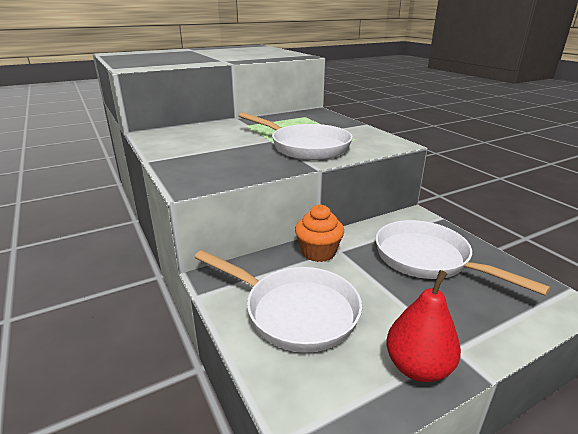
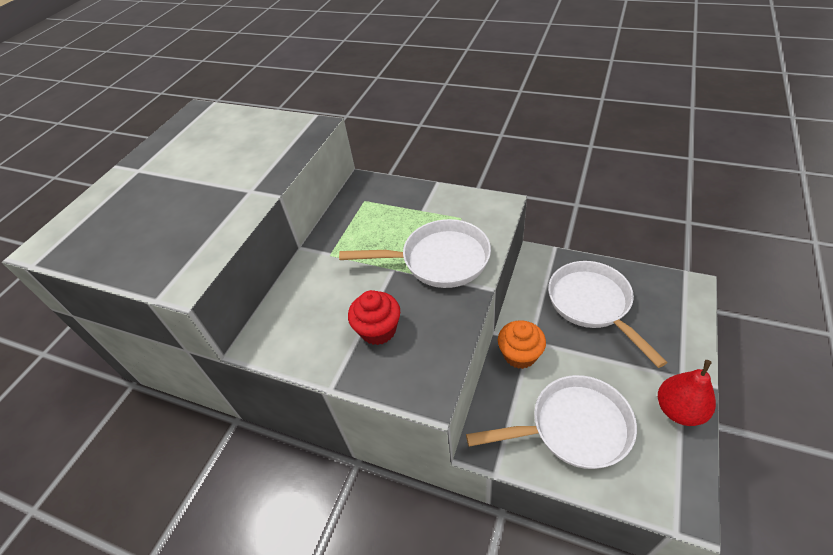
camera: 35 degrees left, 20 degrees up
(214, 154) = (378, 330): none -> red cupcake
(428, 259) = (592, 305): white pan -> white pan turned 60 degrees clockwise

